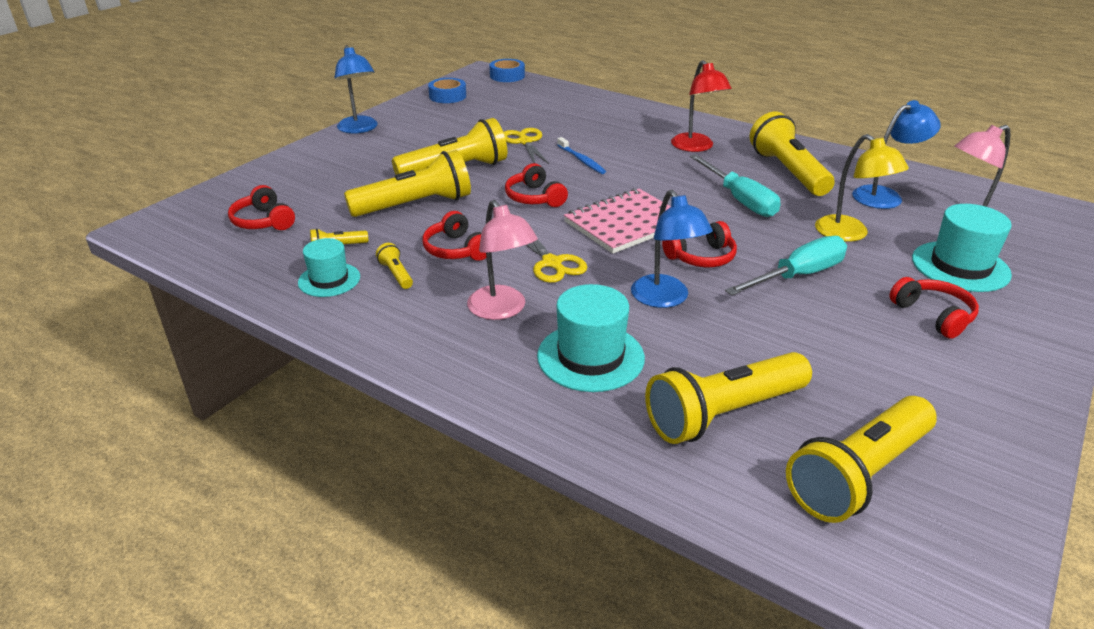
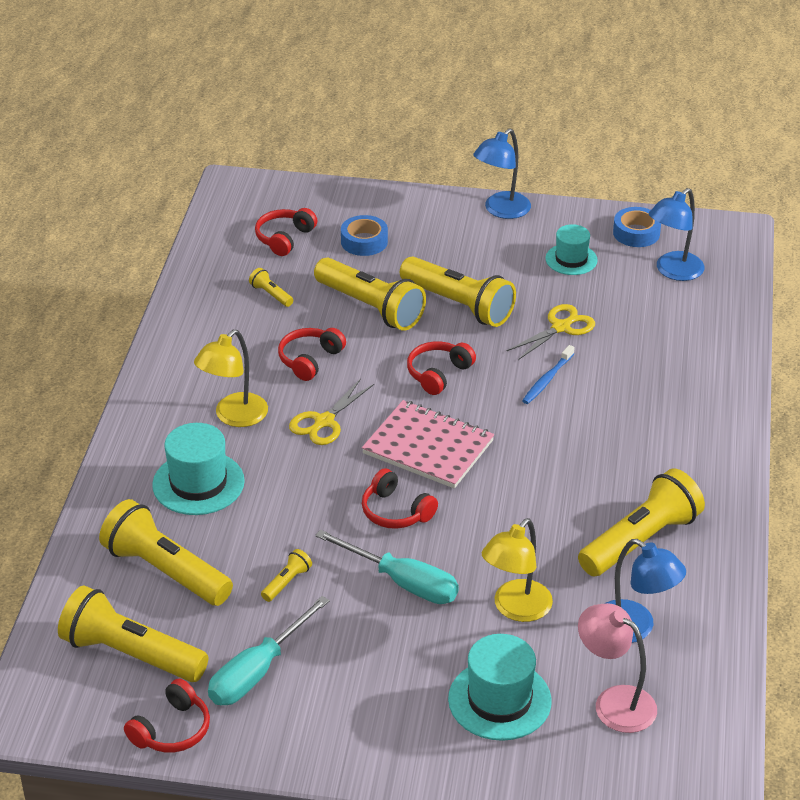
camera: 65 degrees right, 5 degrees up
(329, 280) = (221, 311): turquoise hat -> turquoise hat (571, 259)
(396, 274) = (250, 342): yellow flashlight -> yellow flashlight (287, 582)
(502, 310) = (234, 417): pink lamp -> yellow lamp
(507, 76) = (739, 253): blue tape -> blue tape (364, 241)
(665, 299) = (307, 504): blue lamp -> blue lamp (673, 271)
(696, 147) = (651, 455): red lamp -> none
(739, 200) = (538, 515): turquoise screwdriver -> turquoise screwdriver (257, 671)
(933, 315) = (386, 684): red headphones -> red headphones (172, 730)

